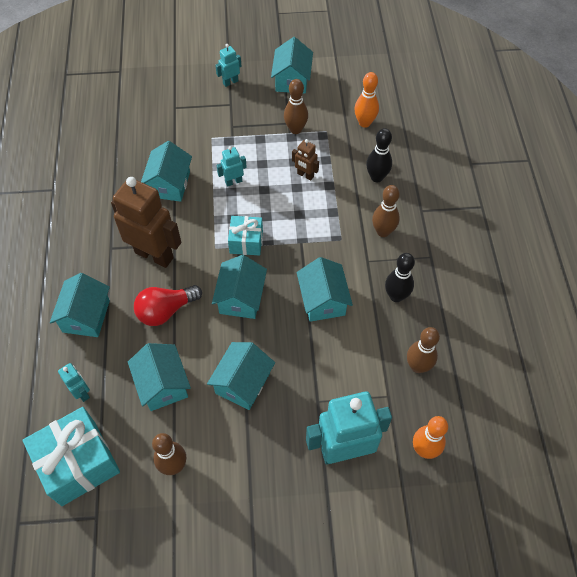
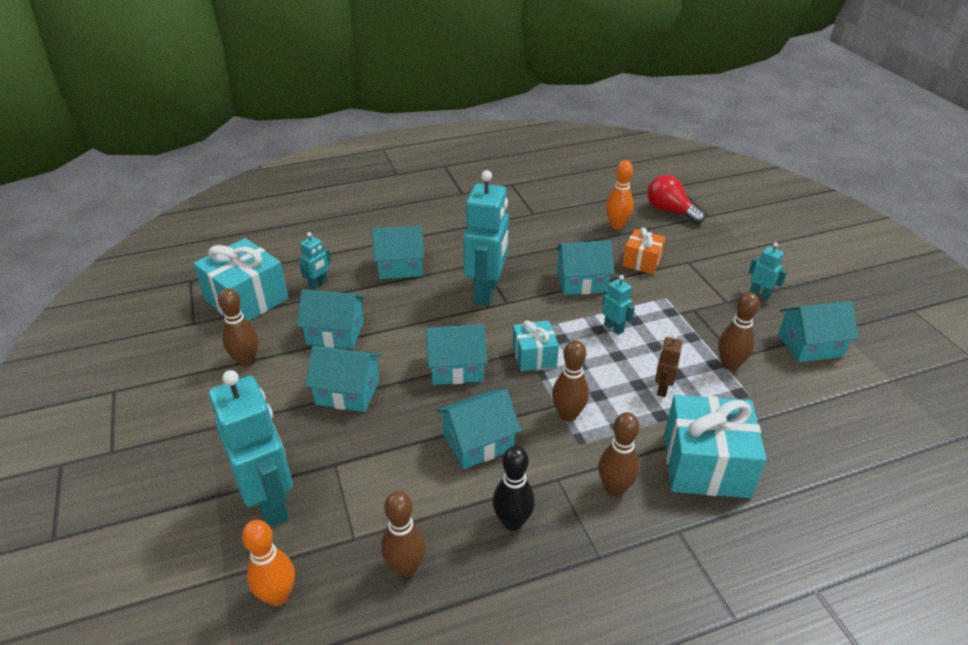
camera: 75 degrees right, 20 degrees down
(154, 254) = (487, 292): brown robot -> turquoise robot
(161, 136) = (642, 261): none -> orange gift
(163, 384) = (335, 333): turquoise house -> turquoise house turned 45 degrees clockwise
(166, 310) = (422, 315): red light bulb -> red light bulb (670, 211)
(313, 238) = (568, 415): none -> brown bowling pin
(364, 123) = (795, 433): orange bowling pin -> orange bowling pin (617, 225)
(376, 177) = (705, 464): black bowling pin -> turquoise gift

